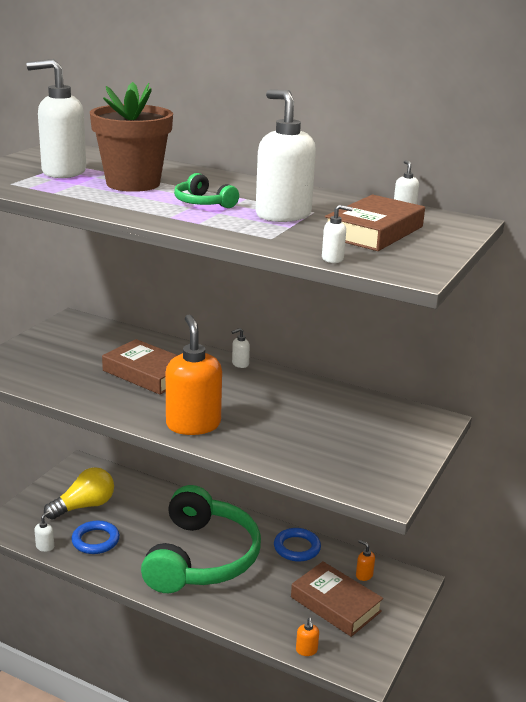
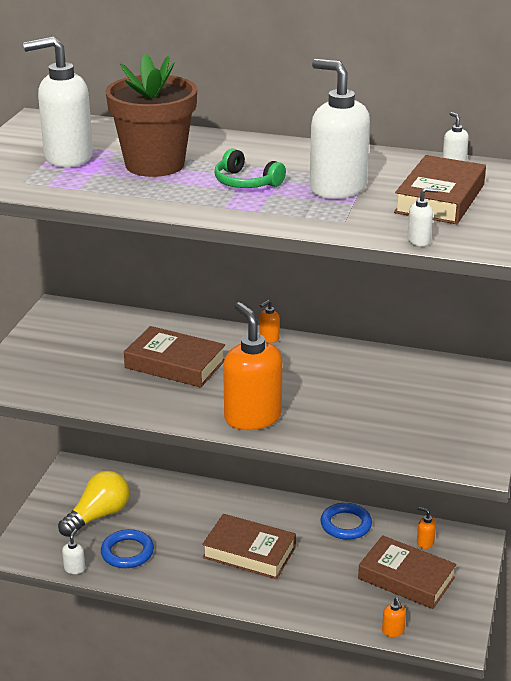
camera: 10 degrees left, 5 degrees up
(201, 558) = (249, 552): green headphones -> brown book
(240, 364) = (269, 338): white soap dispenser -> orange soap dispenser

